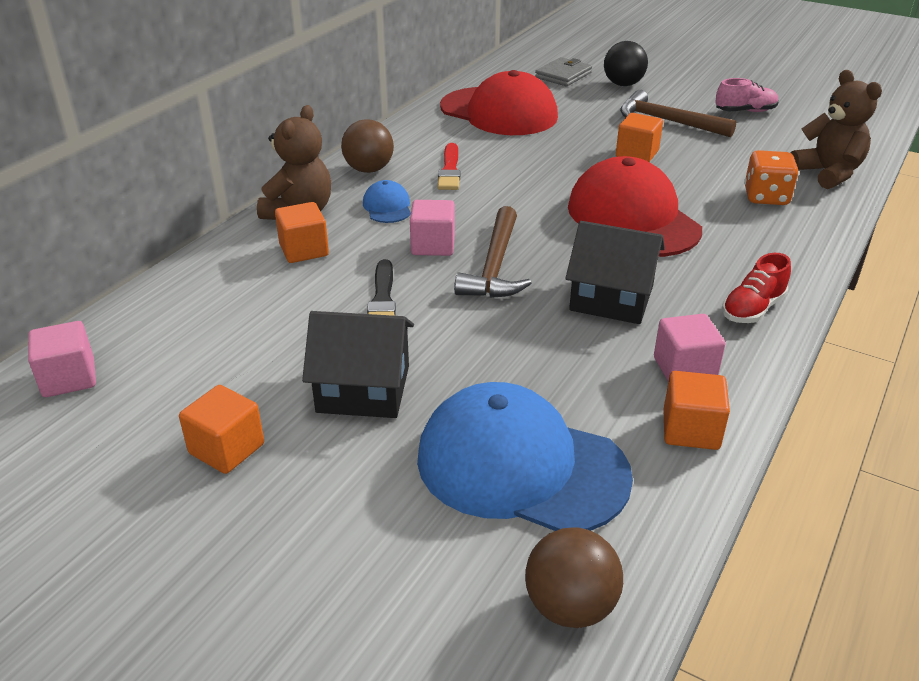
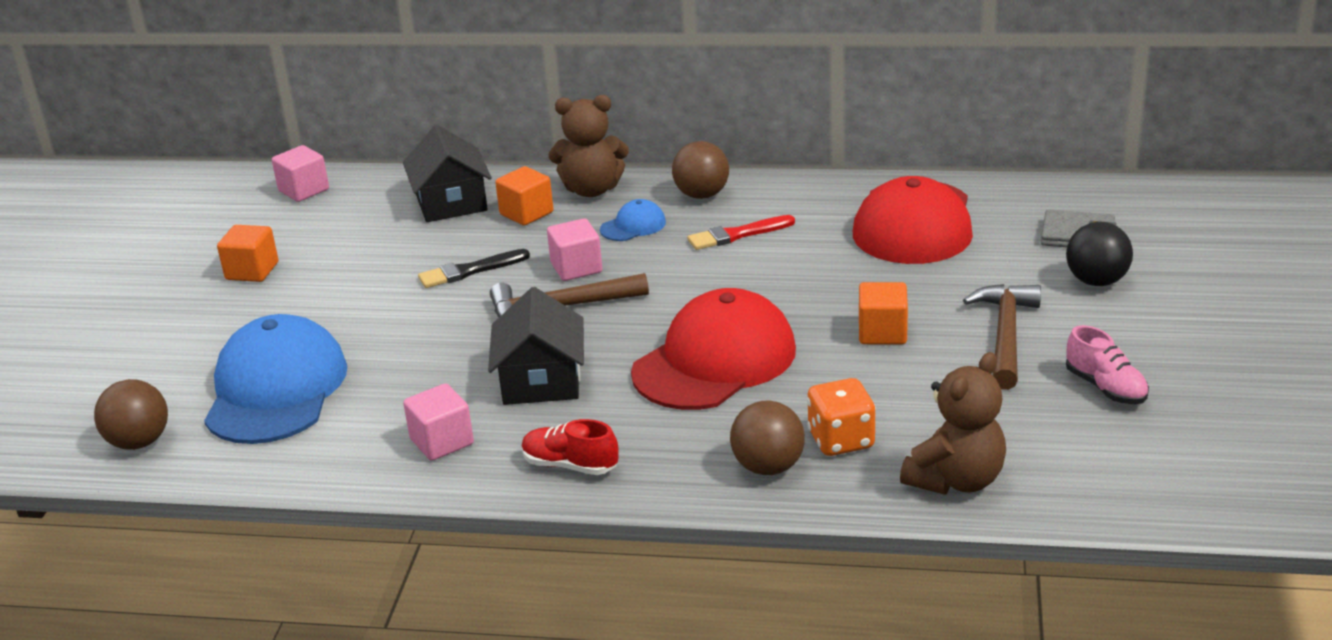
camera: 70 degrees right, 5 degrees down
(363, 389) = (342, 299): black house -> black house (451, 203)
(691, 430) = (353, 460): orange cube -> none
(788, 229) = (768, 467): none -> brown ball

